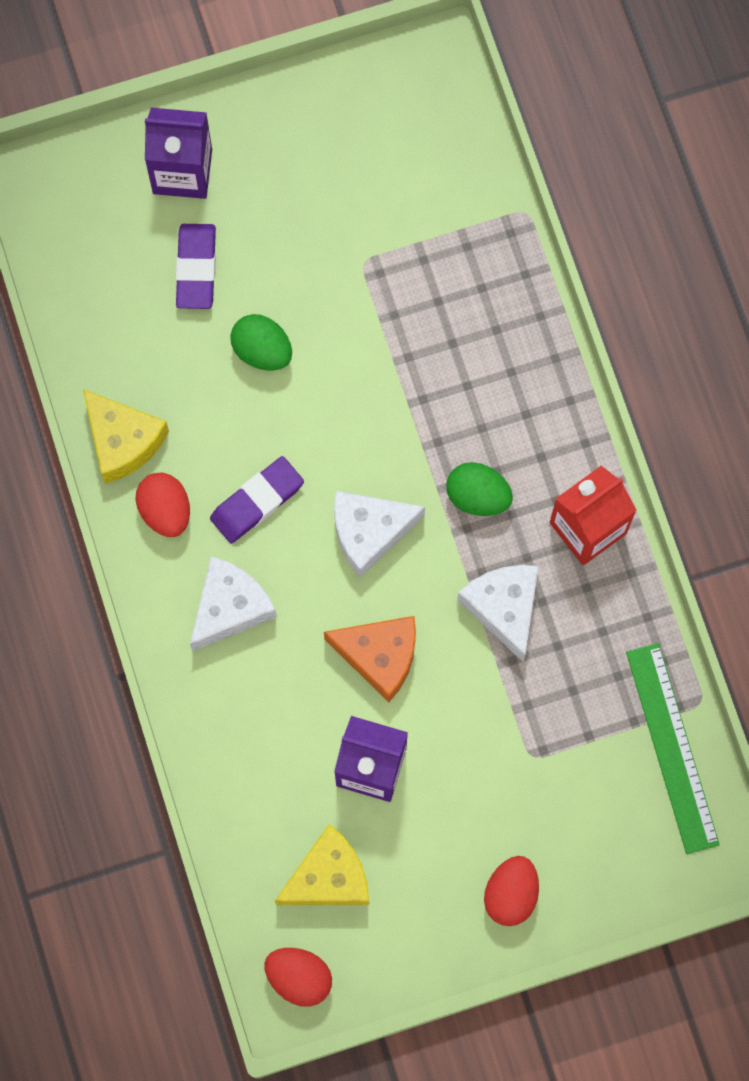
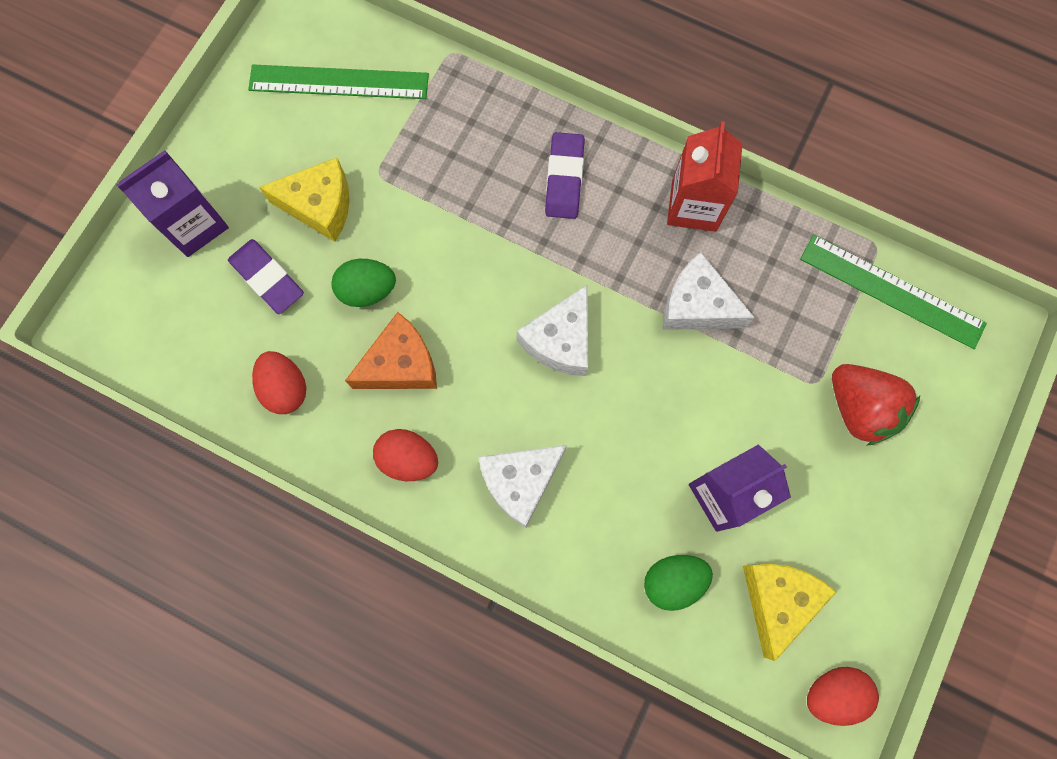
camera: 45 degrees left, 0 degrees up
(122, 441) = (330, 440): yellow cheese -> yellow cheese (320, 206)
(230, 608) = (520, 481): white cheese -> white cheese turned 120 degrees counterclockwise
(257, 501) = (465, 392): purple eraser -> purple eraser (564, 178)
(379, 656) = (652, 415): orange cheese -> orange cheese (401, 364)
(409, 153) = (339, 82): none -> green ruler
(477, 496) = (605, 251): green egg -> green egg (673, 581)
(511, 894) = (901, 487): red egg -> red egg (285, 388)
(544, 808) = (859, 408): none -> red strawberry

